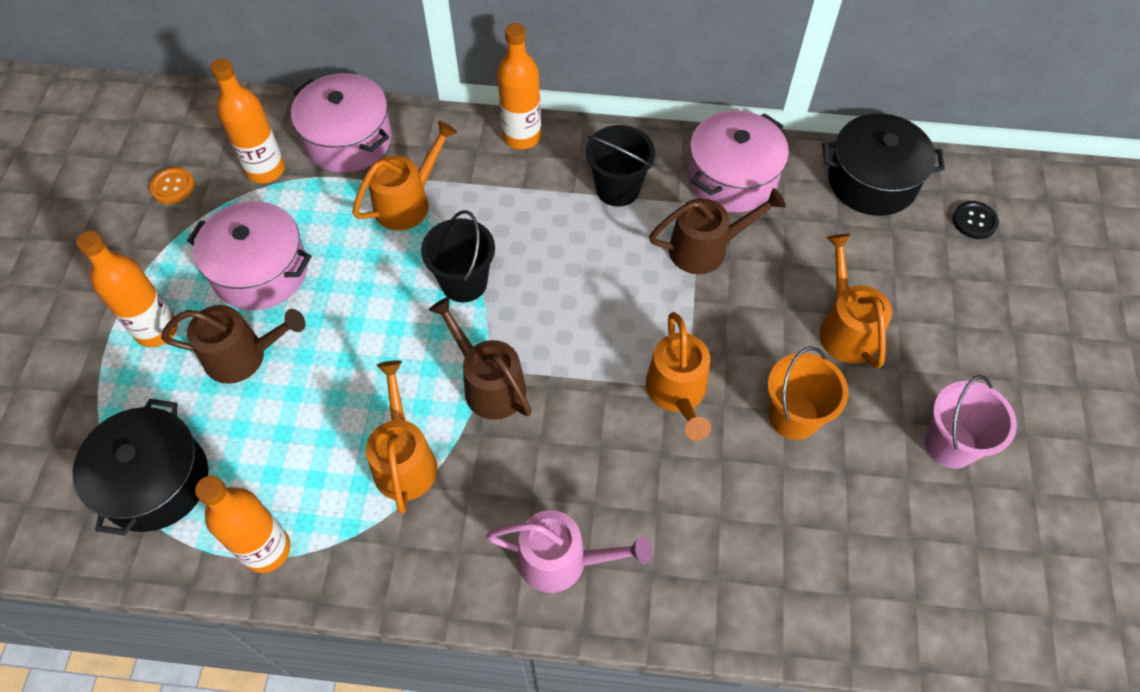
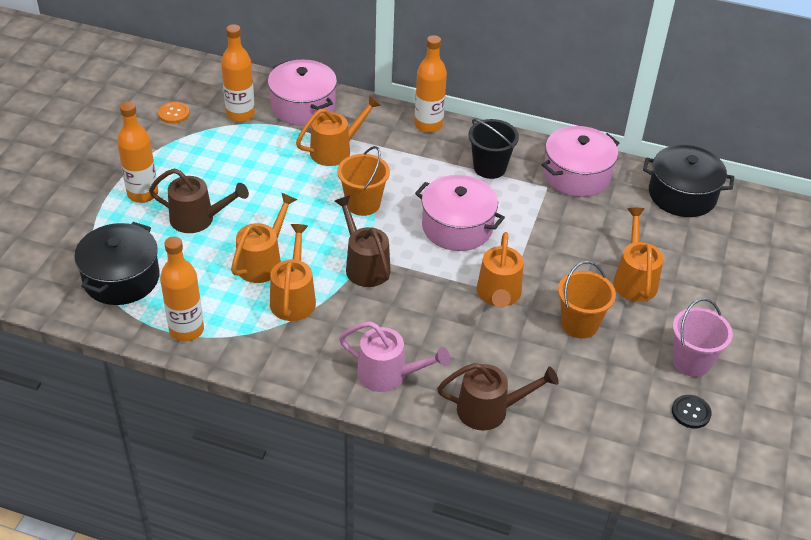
camera: 10 degrees right, 15 degrees down
(260, 271) = (222, 172): pink pot -> pink pot (457, 227)
(349, 408) = (263, 261): none -> orange watering can
(464, 282) = (363, 204): black bucket -> orange bucket
(706, 248) = (545, 214): brown watering can -> brown watering can (490, 410)
(974, 221) = (753, 232): black button -> black button (691, 412)

